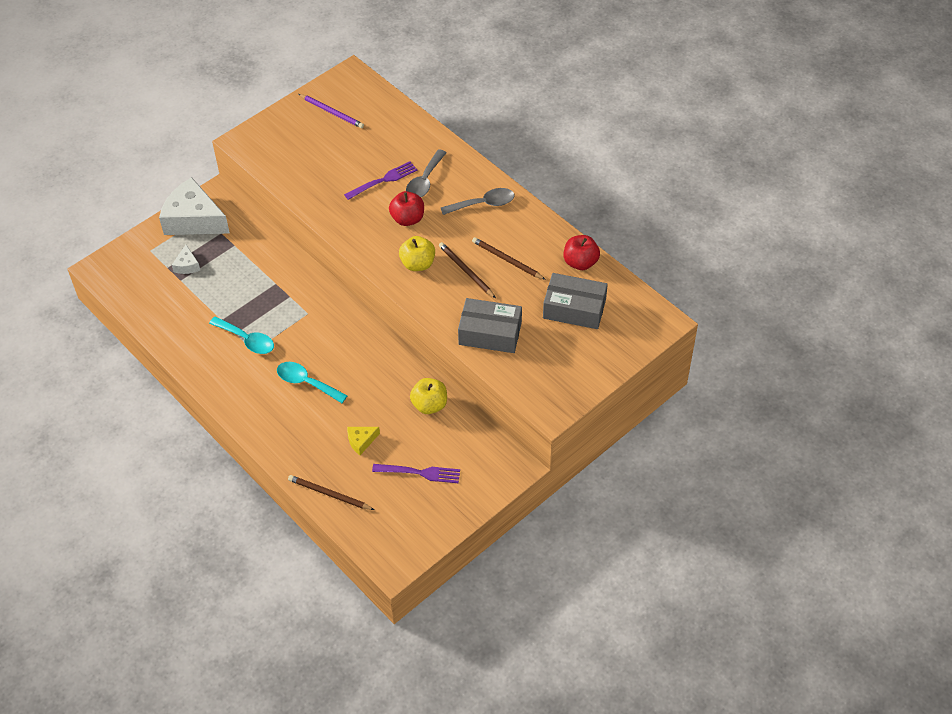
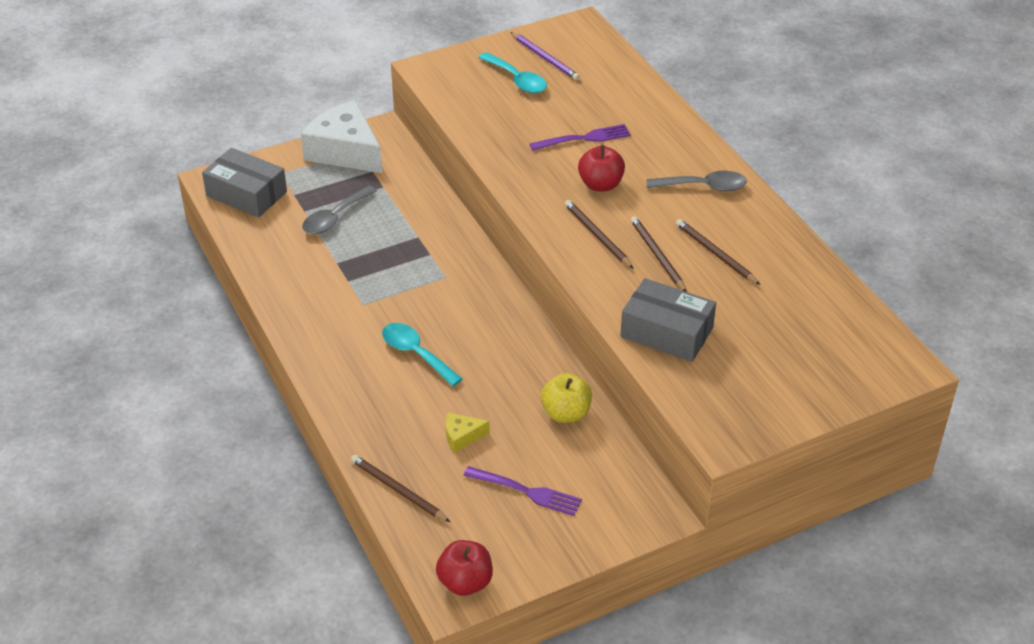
camera: 15 degrees right, 10 degrees down
(187, 265) = (318, 197): white cheese -> none
(247, 340) = (359, 291): turquoise spoon -> turquoise spoon (517, 80)
(418, 264) = (597, 236): yellow apple -> brown pencil
(424, 181) = (636, 148): grey spoon -> grey spoon (335, 217)
(574, 309) = (789, 327): grey box -> grey box (246, 194)
(580, 262) = (813, 275): red apple -> red apple (465, 582)

